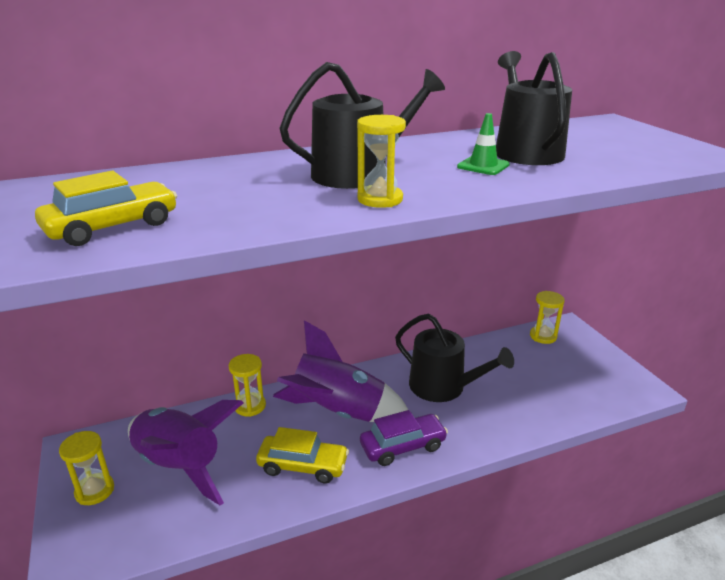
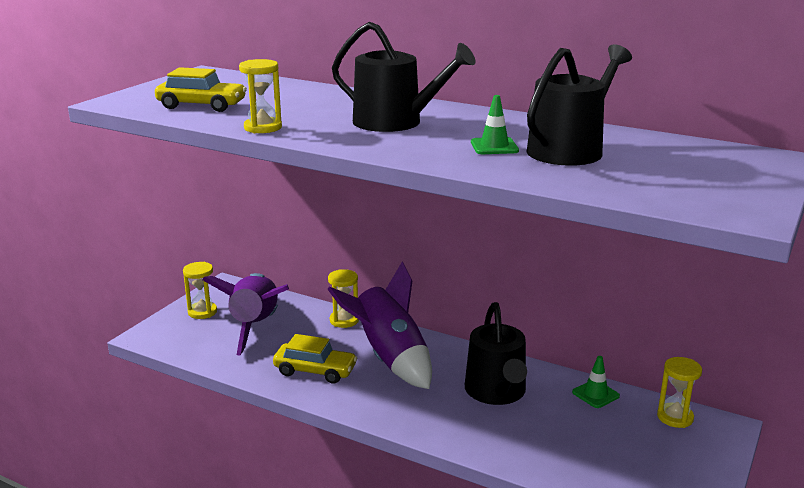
camera: 50 degrees right, 5 degrees down
(303, 466) = (315, 371): yellow car -> yellow car turned 45 degrees counterclockwise
(380, 199) = (355, 139): yellow hourglass -> yellow hourglass (263, 128)
(403, 446) = (393, 404): purple car -> none
(490, 349) = (595, 394): none -> green traffic cone

